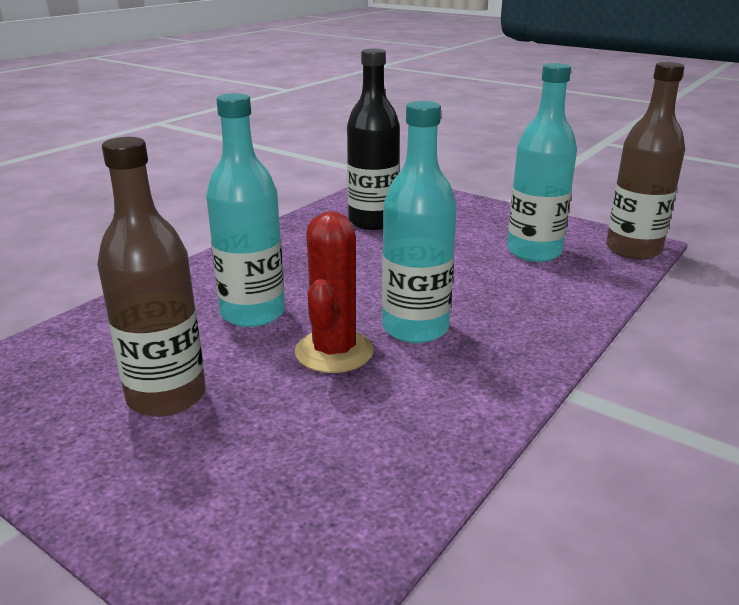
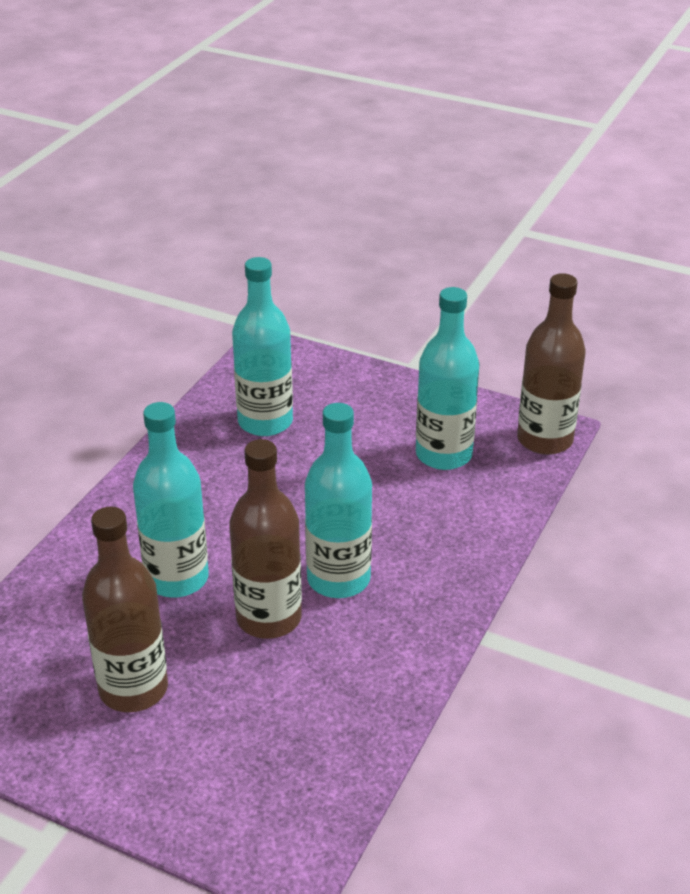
camera: 10 degrees left, 10 degrees up
(334, 352) = (269, 618): red cactus -> brown bottle
(373, 222) = (265, 422): black bottle -> turquoise bottle

